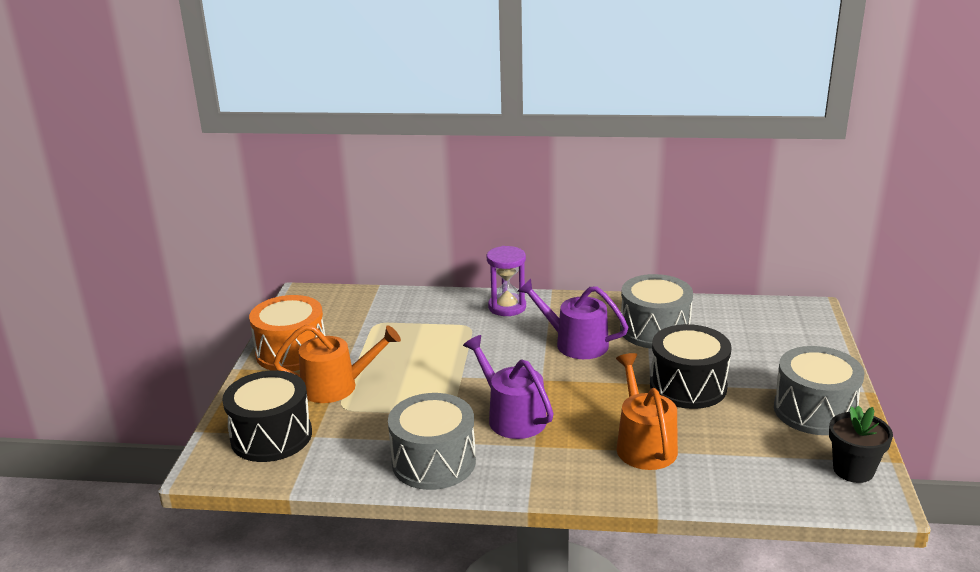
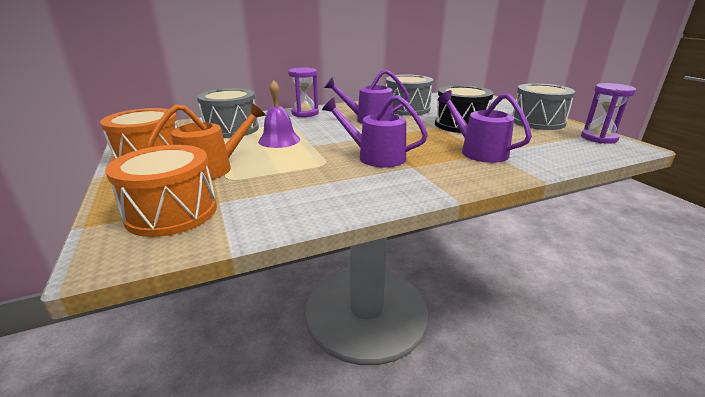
camera: 30 degrees left, 0 degrees up
(271, 436) = (172, 212): black drum -> orange drum
(433, 356) = (279, 140): none -> purple bell
(434, 462) = (349, 193): grey drum -> grey drum (231, 129)
(644, 444) = (479, 151): orange watering can -> purple watering can
(853, 470) = (598, 138): black flower pot -> purple hourglass

